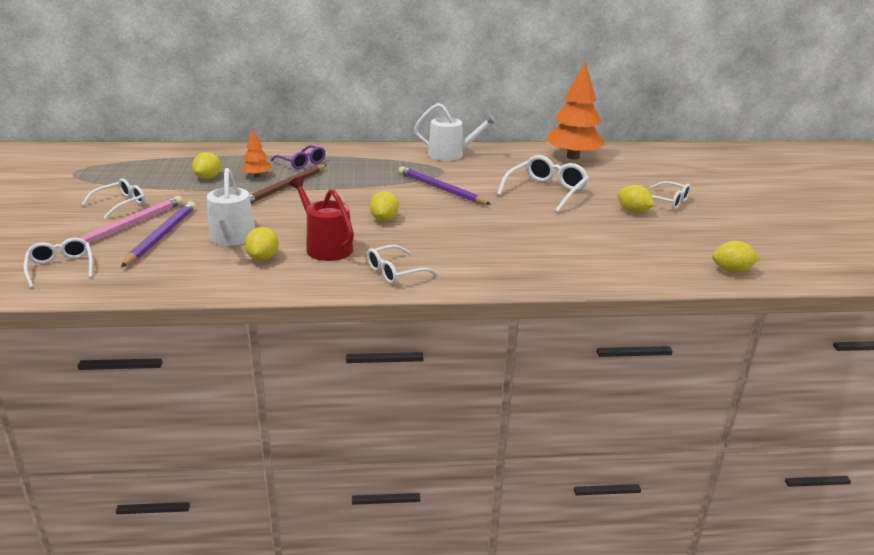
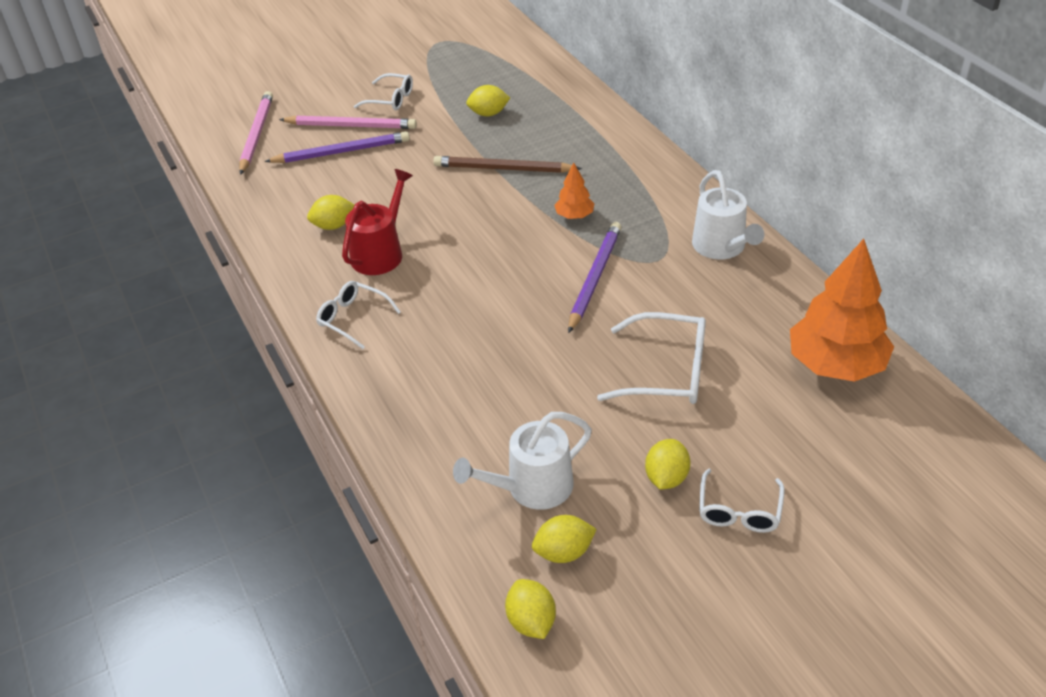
camera: 70 degrees right, 15 degrees up
(61, 267) = (256, 135): white glasses -> pink pencil
(231, 238) = (362, 190): white watering can -> white watering can (532, 487)
(257, 176) = (519, 138): orange tree -> orange tree (574, 216)
(302, 163) = (582, 150): purple glasses -> none
(384, 219) = (474, 266): yellow lemon -> yellow lemon (564, 552)

